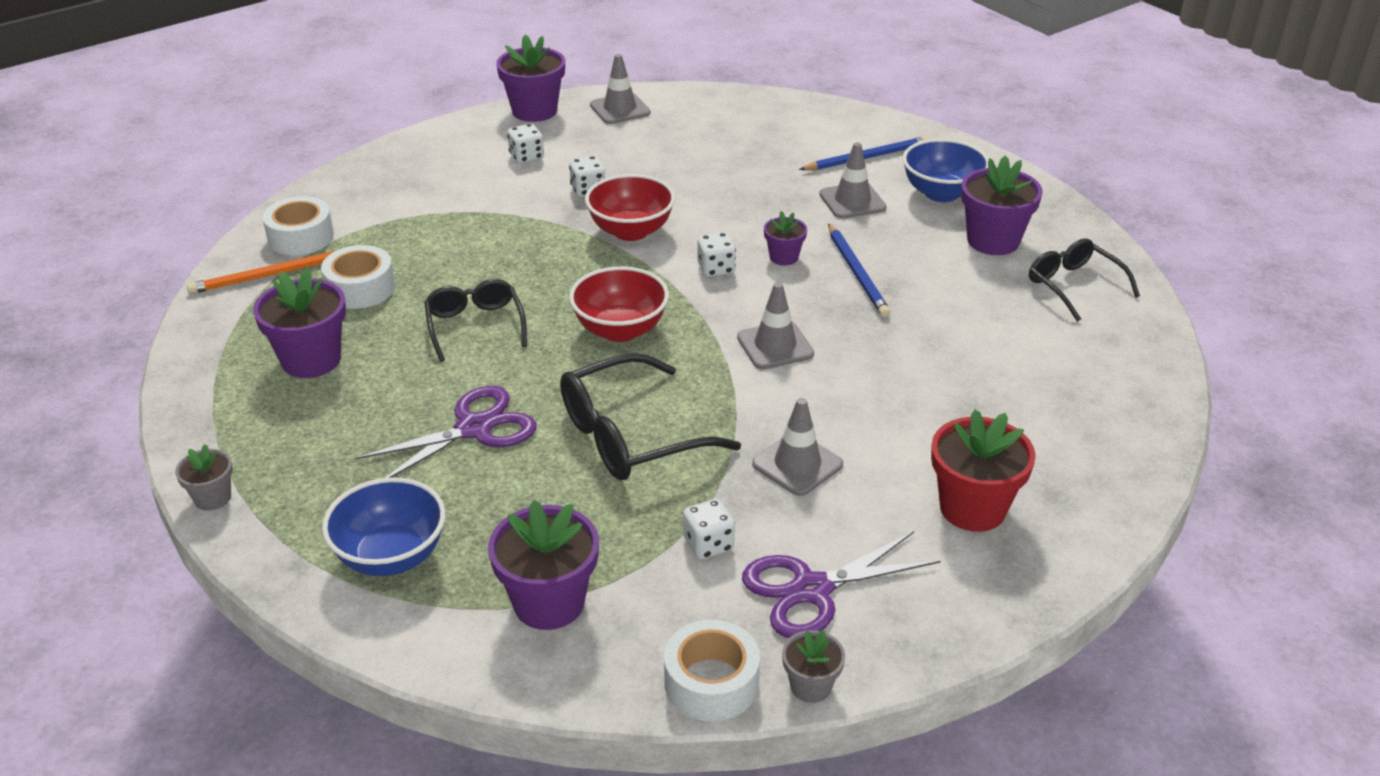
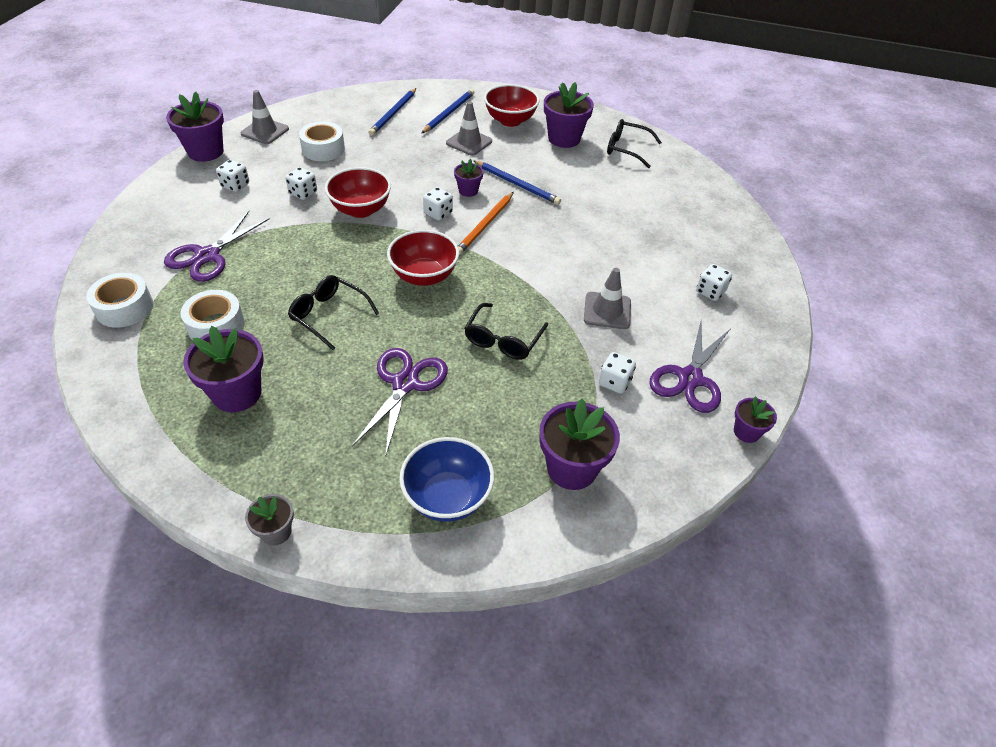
camera: 40 degrees left, 10 degrees up
(269, 275) = (131, 347): orange pencil -> orange pencil (485, 225)
(423, 218) = (207, 256): none -> purple scissors
(630, 436) = (503, 340): black glasses -> black glasses, size x0.66
(711, 683) = (702, 461): white tape -> white tape (323, 149)
(775, 346) = (521, 246): grey traffic cone -> none
(793, 136) = (393, 114): none -> blue pencil
(810, 686) = (746, 432): grey flower pot -> purple flower pot
(941, 193) = (510, 120): blue bowl -> red bowl
(972, 508) = (710, 292): red flower pot -> white dice

